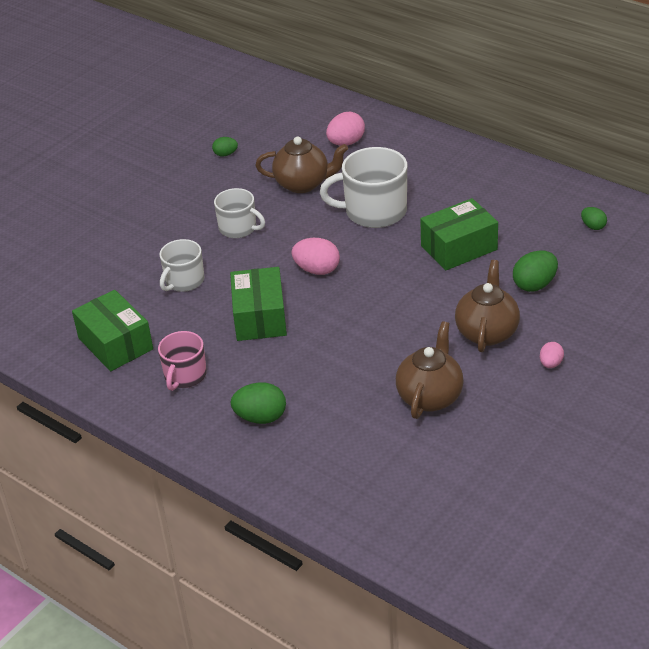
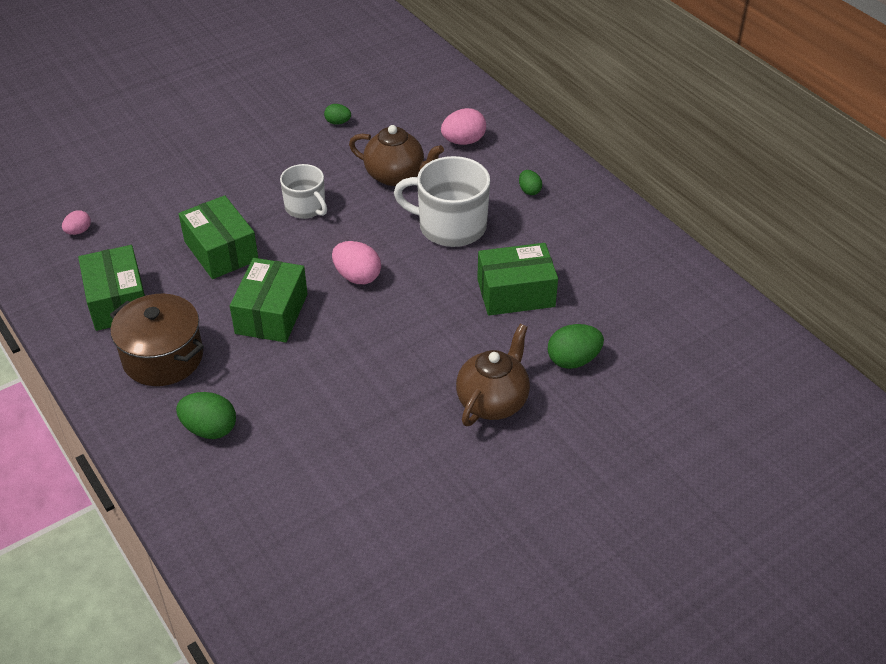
camera: 15 degrees right, 5 degrees up
(184, 281) = (221, 251): white mug -> green box
(185, 376) = (163, 357): pink mug -> brown pot
(430, 396) = (393, 460): brown teapot -> none
(550, 364) = (541, 461): pink egg -> pink egg (78, 231)
(593, 226) = (673, 308): green egg -> green egg (529, 190)

